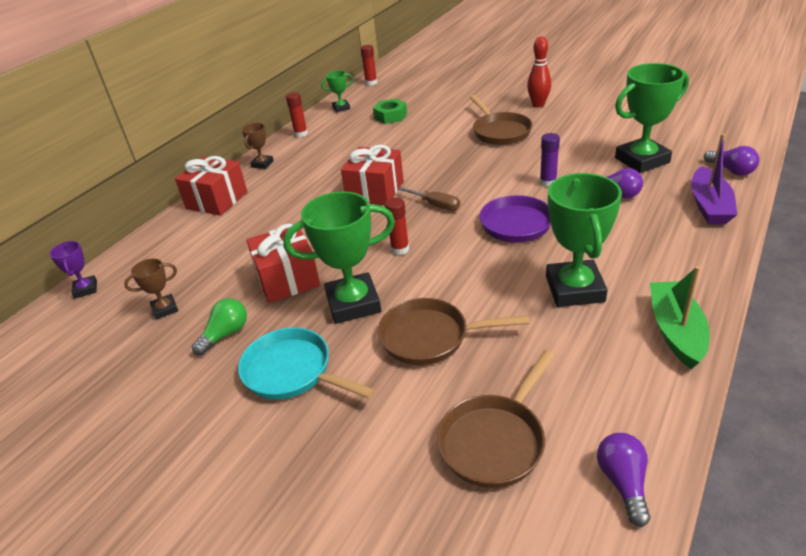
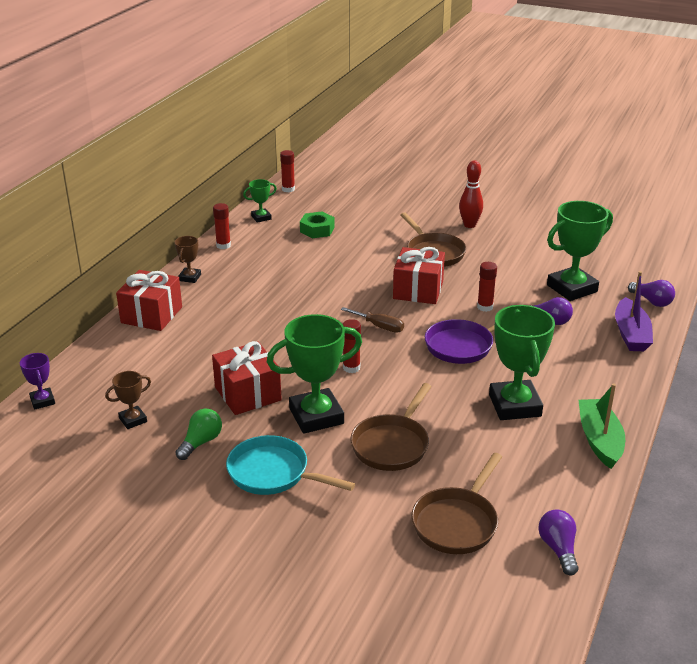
camera: 10 degrees left, 5 degrees down
(375, 191) = (316, 310): red gift -> red gift (418, 290)
(430, 337) = (392, 445): brown pan -> brown pan turned 60 degrees counterclockwise
(548, 182) = (485, 307): purple glue stick -> red glue stick

